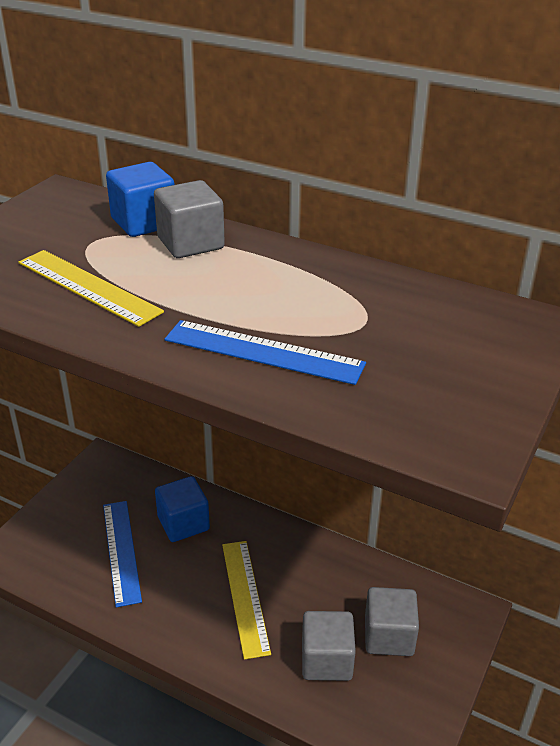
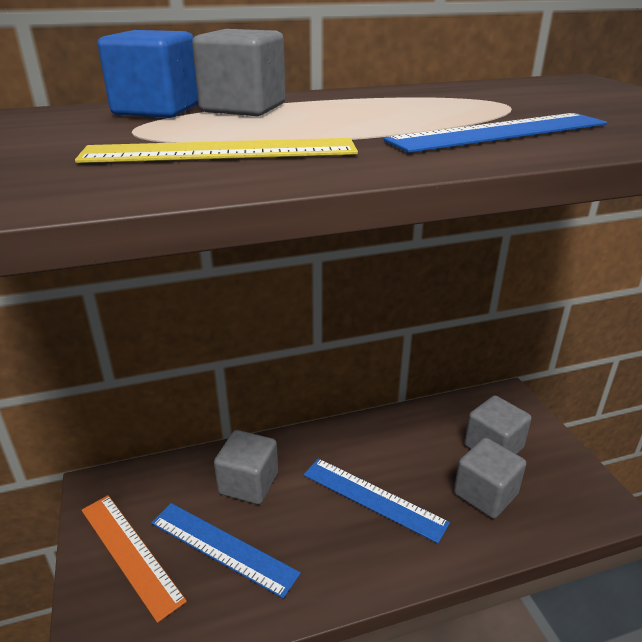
camera: 45 degrees left, 5 degrees down
(75, 514) = (130, 553): none -> orange ruler
(183, 523) = (248, 483): blue cube -> grey cube
(244, 597) = (373, 498): yellow ruler -> blue ruler

